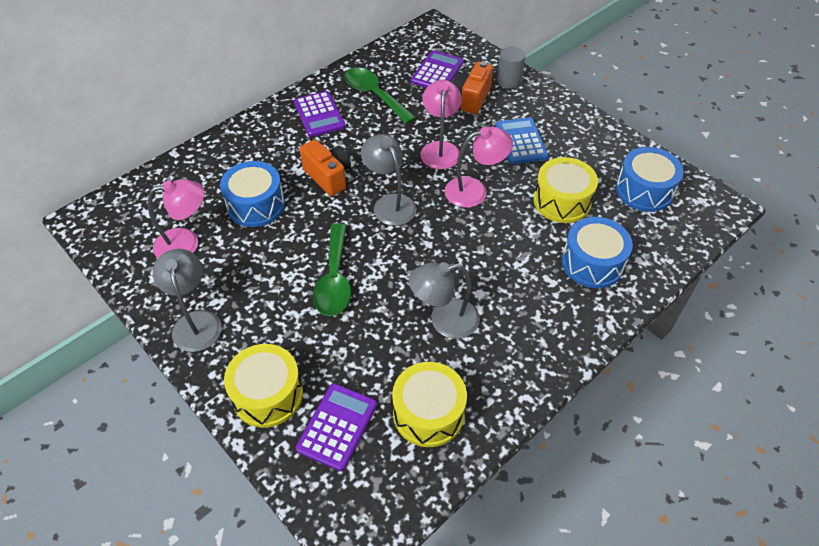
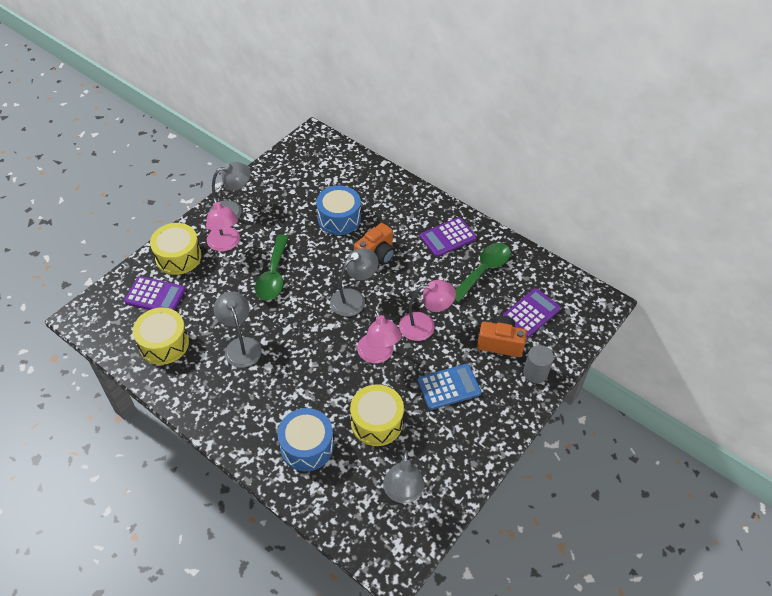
camera: 80 degrees right, 0 degrees up
(186, 243) = (298, 190): pink lamp -> pink lamp (225, 244)
(334, 279) = (273, 275): green spoon -> green spoon turned 75 degrees counterclockwise
(437, 72) = (531, 313): purple calculator -> purple calculator turned 60 degrees counterclockwise
(644, 190) = (403, 493): blue drum -> grey lamp

